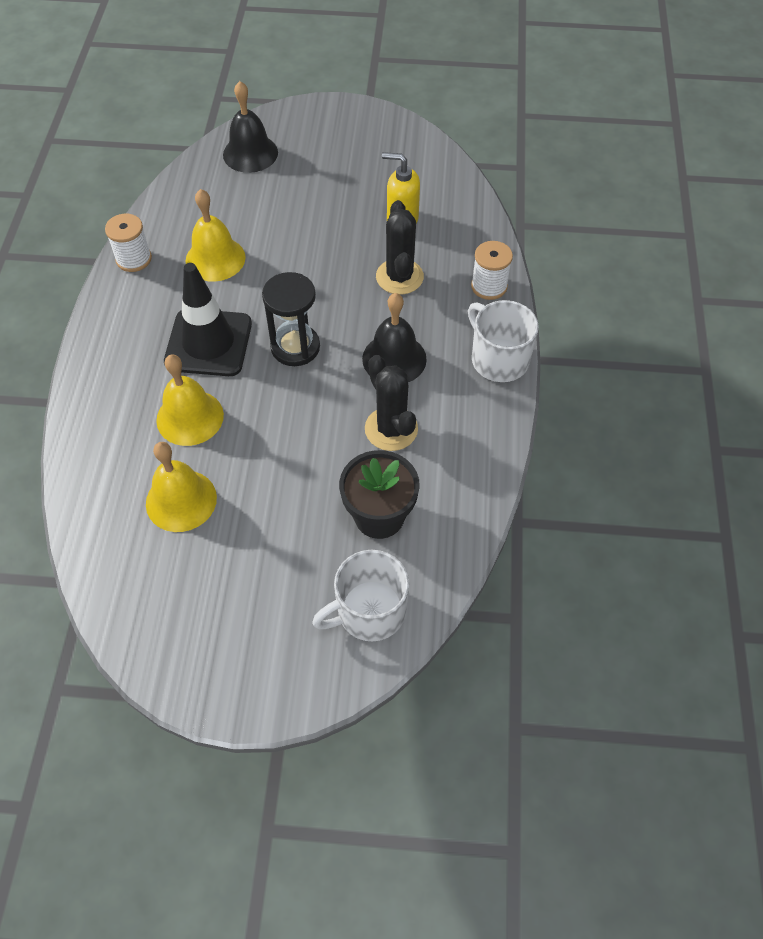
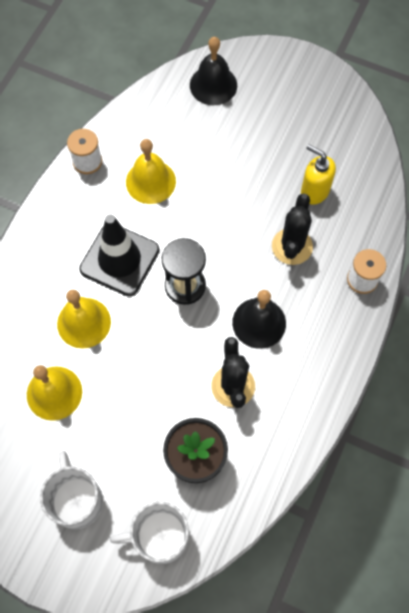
camera: 20 degrees right, 10 degrees up
(498, 359) = (343, 351): white mug -> white mug (76, 500)

